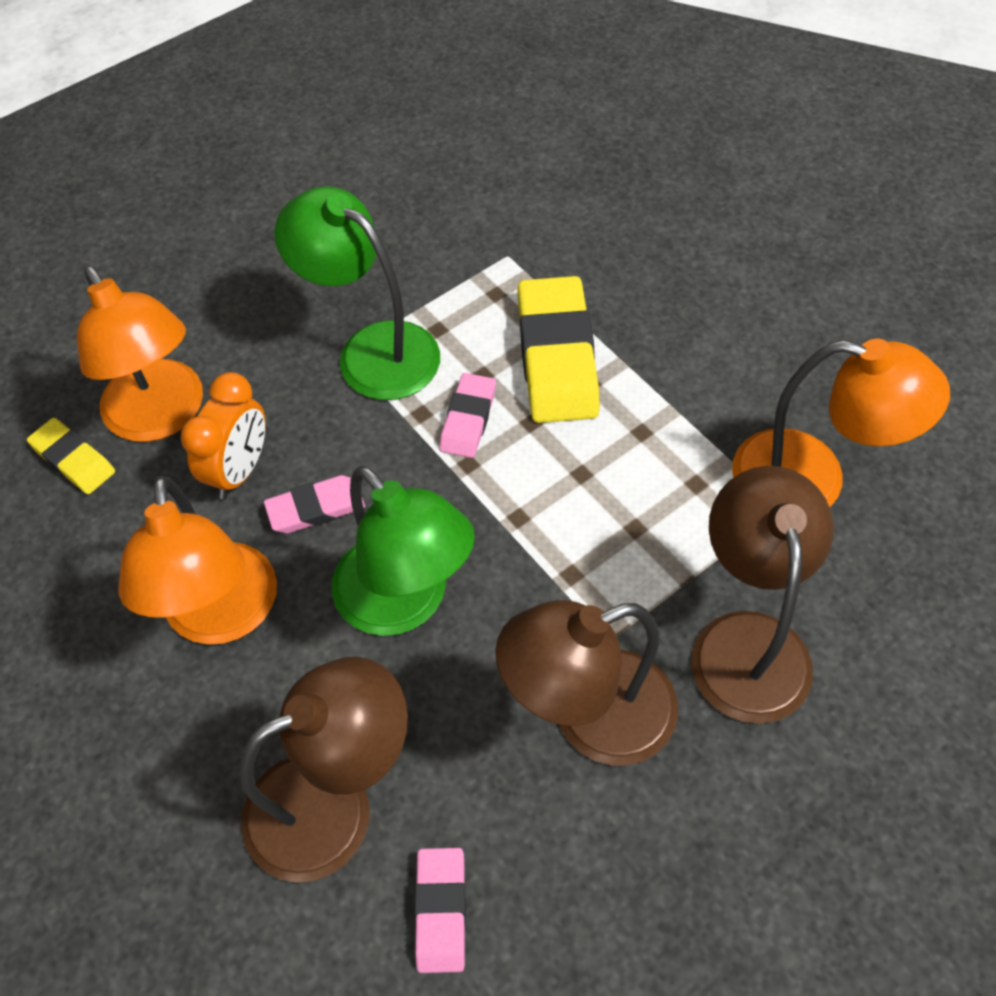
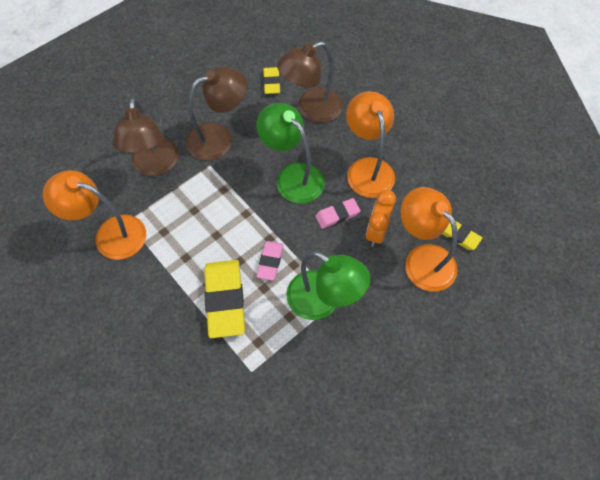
camera: 175 degrees right, 5 degrees up
(441, 911) = (271, 82): pink eraser -> yellow eraser

